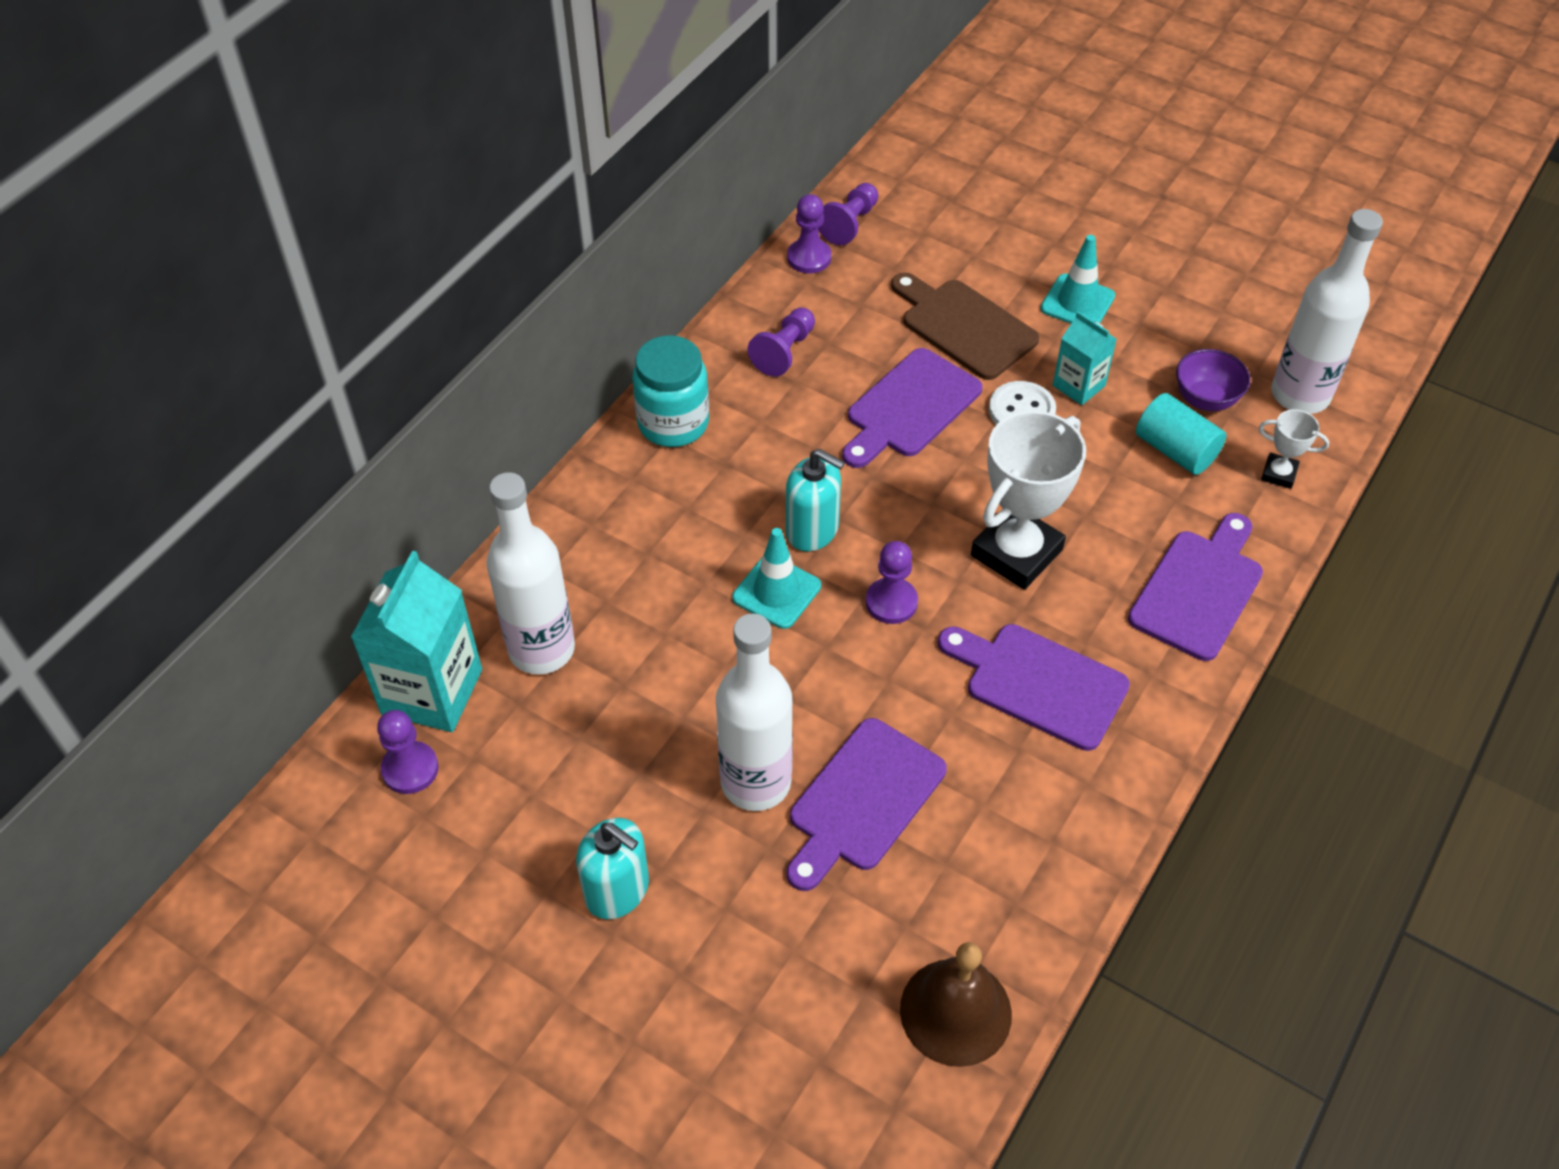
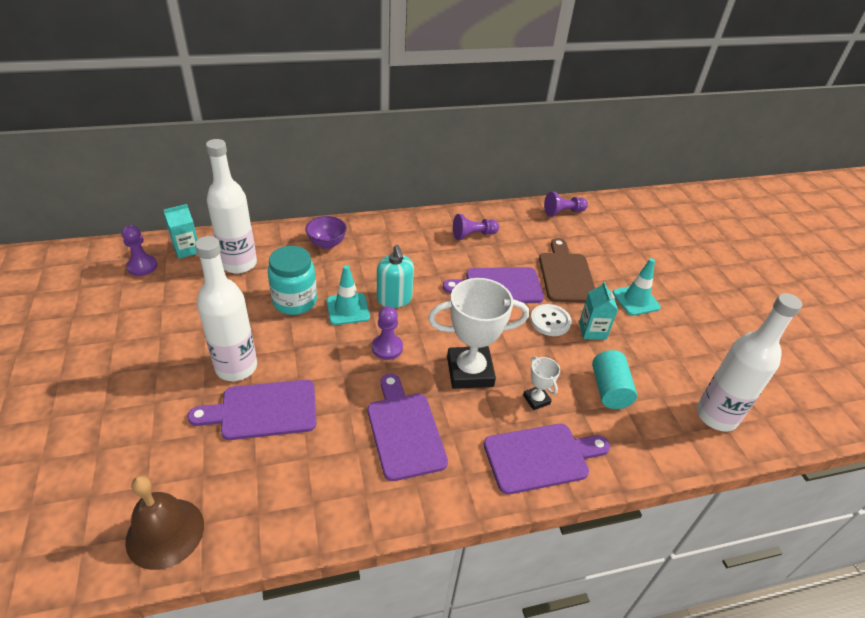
camera: 40 degrees right, 10 degrees down
(432, 691) = (186, 249): turquoise carton -> turquoise carton, size x0.56
(617, 890) = (133, 360): turquoise soap dispenser -> none
(673, 423) = (395, 229): turquoise jar -> turquoise jar (295, 301)
(809, 258) = (529, 212): purple pawn -> none
(1205, 399) = (655, 380): purple bowl -> purple bowl (327, 243)
(1279, 474) = (657, 441): white trophy -> white trophy (536, 399)

